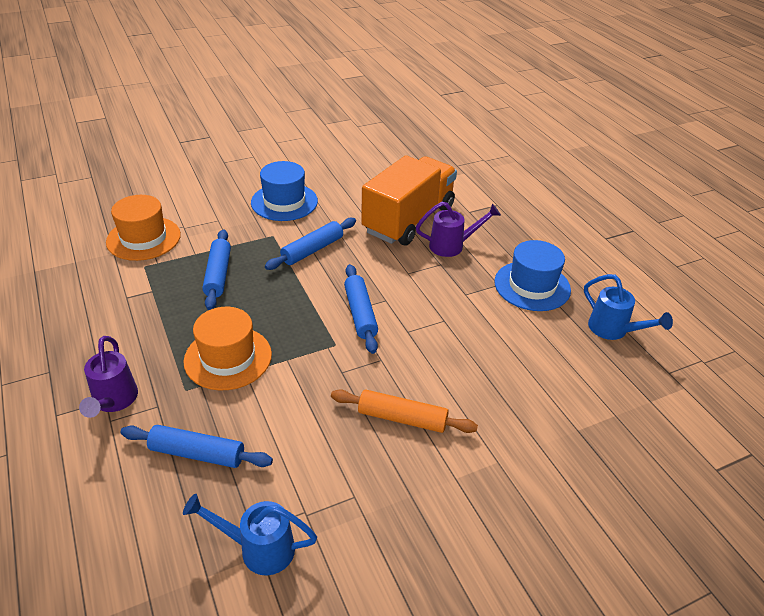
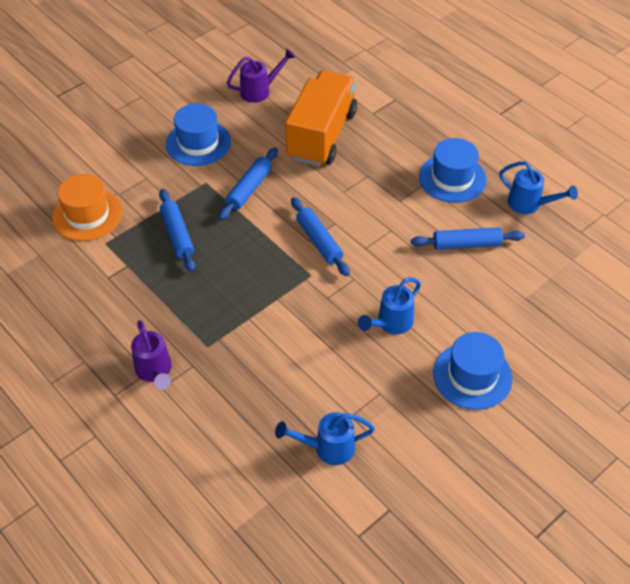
camera: 15 degrees left, 10 degrees up
(197, 454) = (246, 394): blue rolling pin -> blue rolling pin (466, 244)
(228, 358) = (228, 310): orange hat -> none
(402, 418) = (390, 324): orange rolling pin -> blue watering can
(452, 246) = (371, 154): purple watering can -> purple watering can (260, 91)
(479, 507) = (472, 376): none -> blue hat

